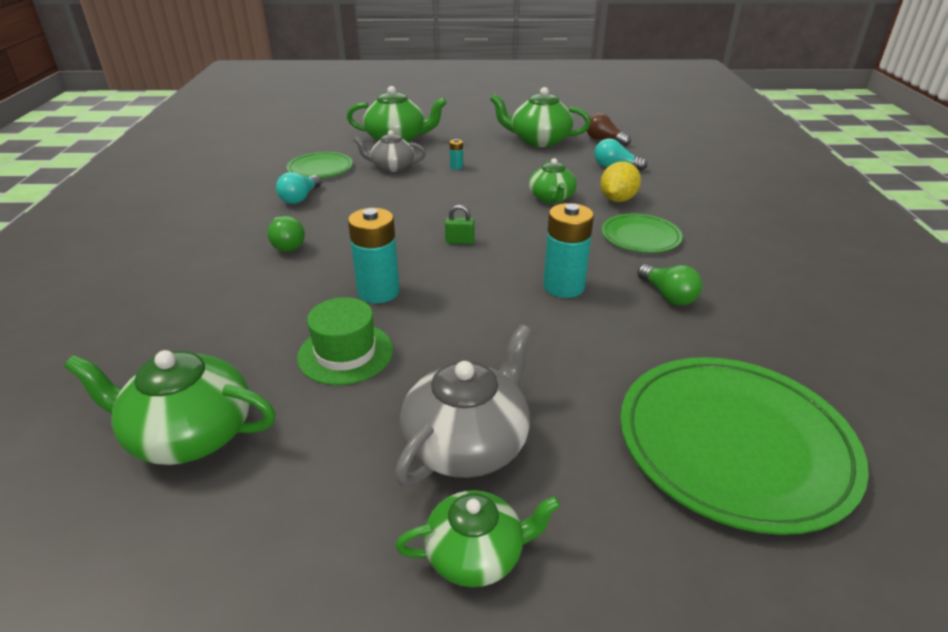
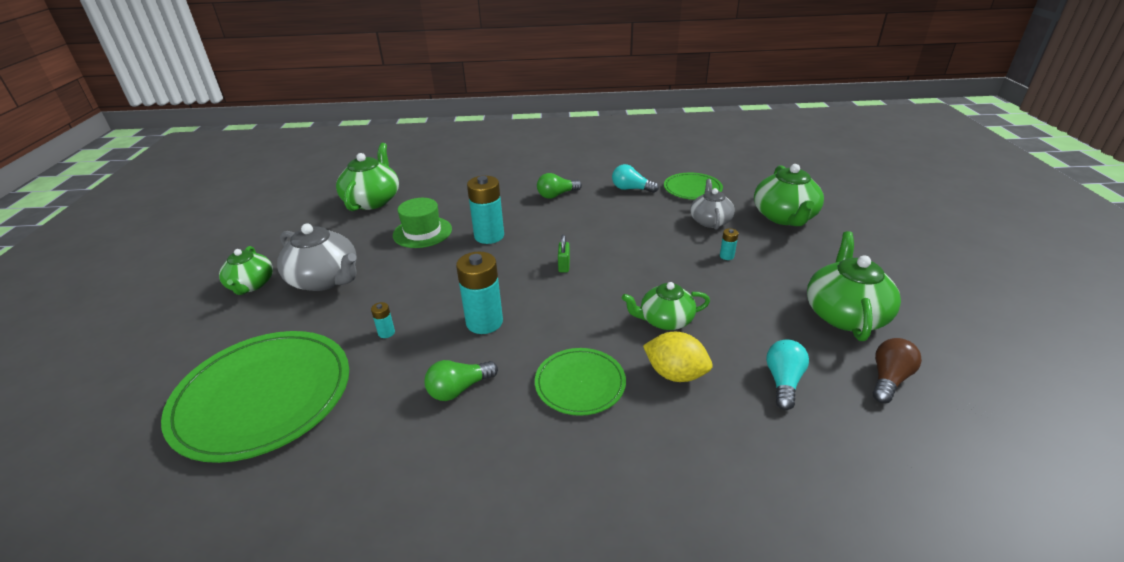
camera: 90 degrees right, 0 degrees up
(592, 355) = (386, 333): none -> turquoise battery

